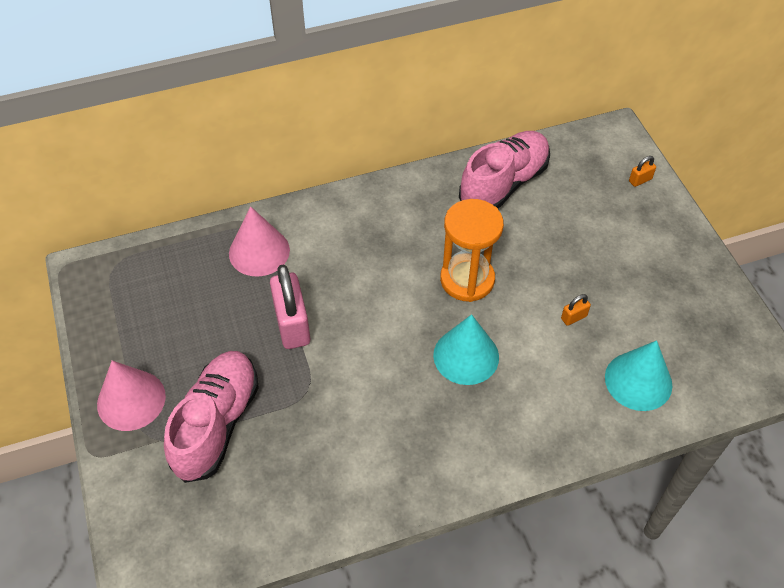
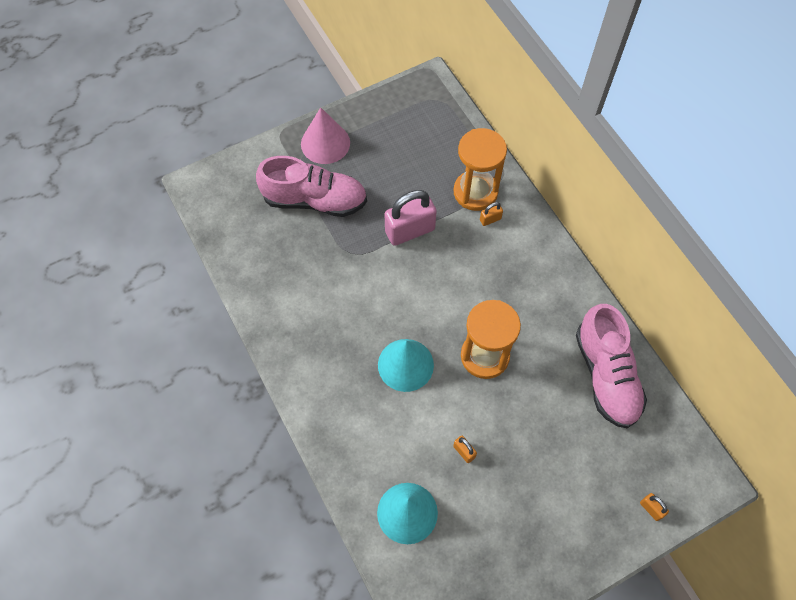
camera: 80 degrees right, 10 degrees up
(259, 251) = (475, 192): pink cone -> orange hourglass
(299, 244) = (490, 219): none -> orange padlock
(503, 184) = (606, 375): pink shoe -> pink shoe turned 45 degrees clockwise

